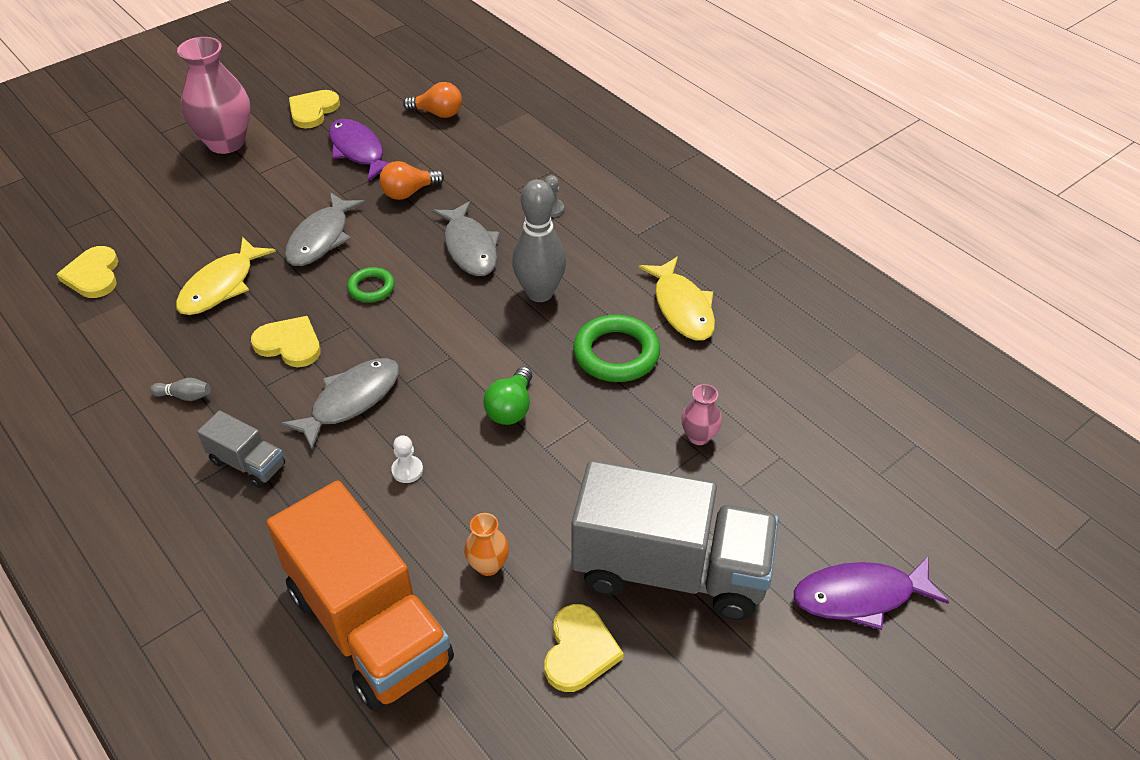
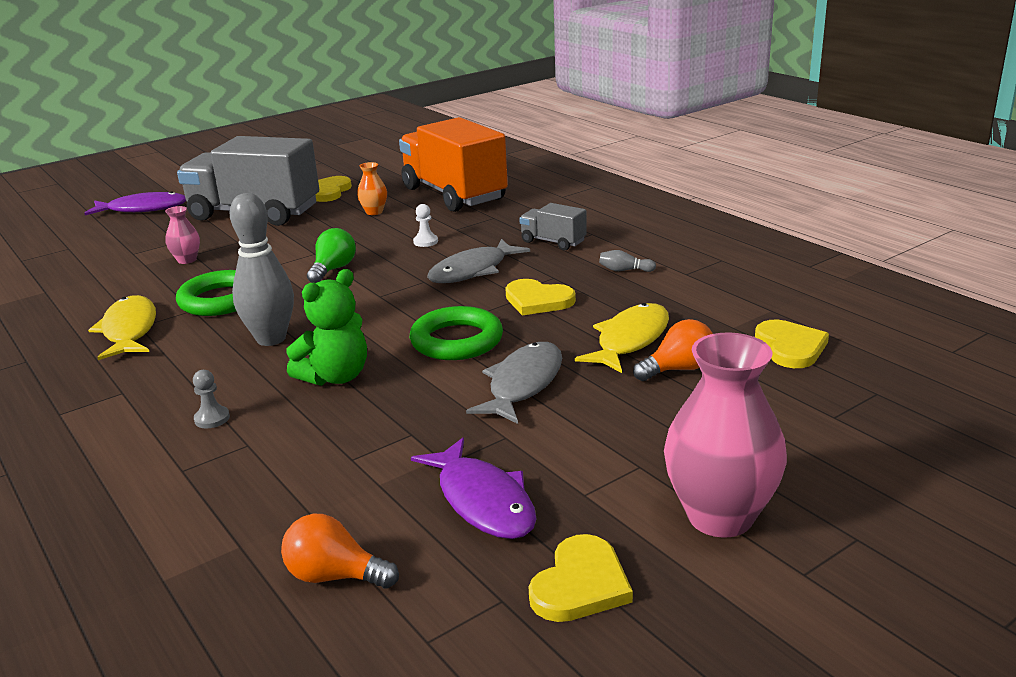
camera: 175 degrees left, 20 degrees down
(371, 288) = (457, 340): green ring -> green ring, size x1.74
(408, 192) = (405, 438): orange light bulb -> orange light bulb (678, 369)
(470, 247) = (335, 377): grey fish -> green teddy bear

